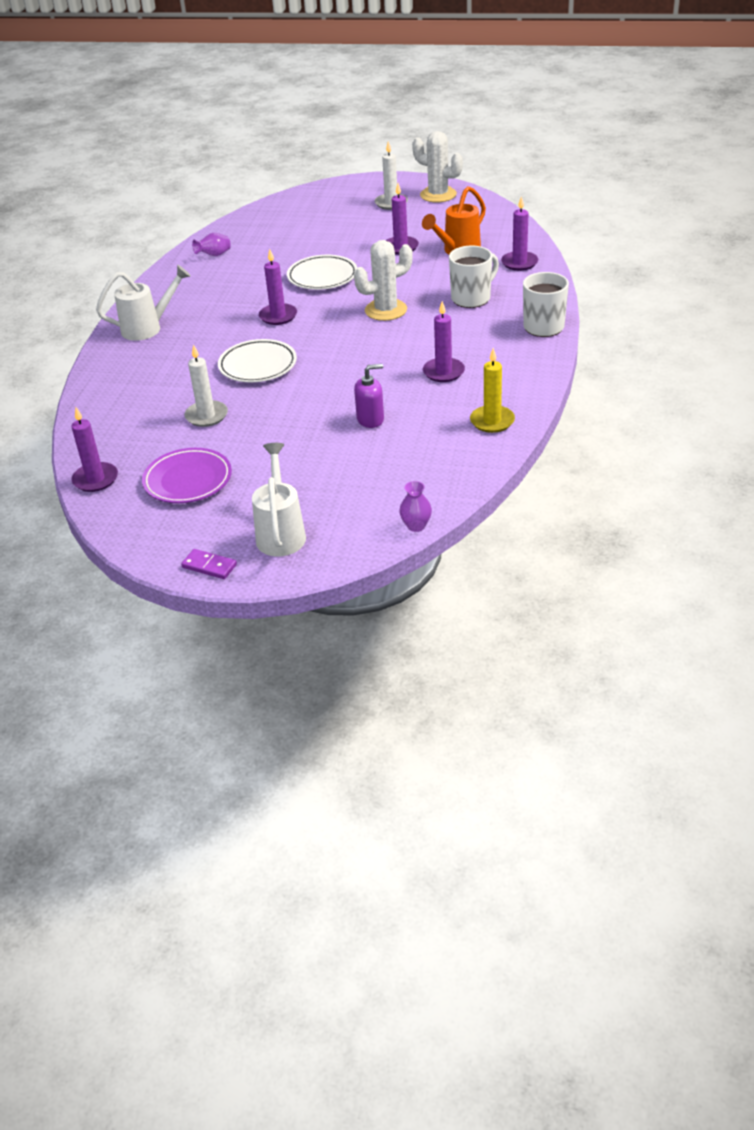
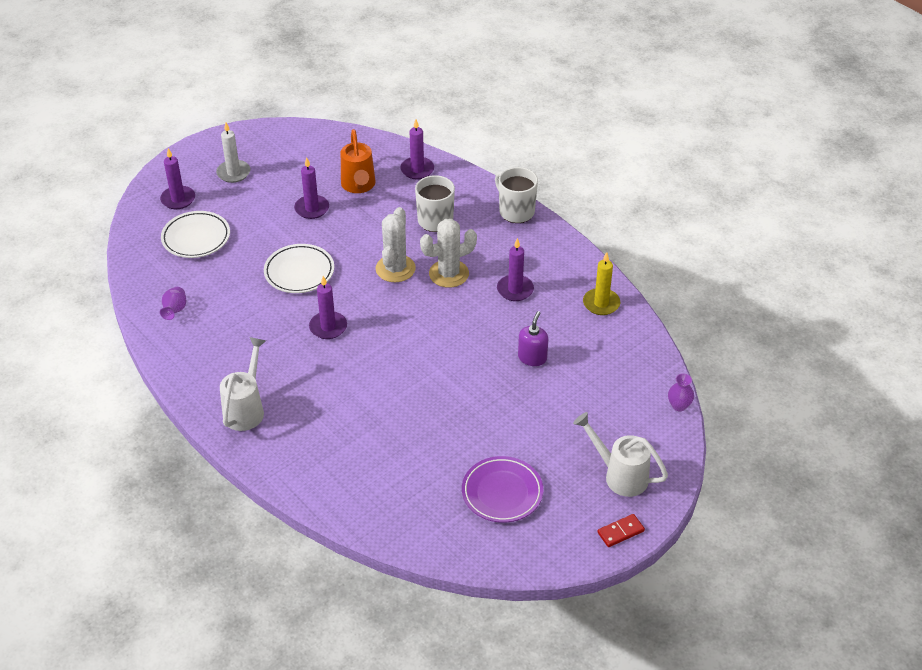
camera: 55 degrees left, 5 degrees up
(95, 479) = (442, 545): purple candle -> purple candle (178, 199)
(206, 416) = (426, 439): white candle -> none
(209, 566) = (620, 532): purple domino -> red domino
(258, 365) = (388, 376): white plate -> white plate (196, 238)
(438, 195) = (257, 144): white cactus -> white cactus (449, 274)

